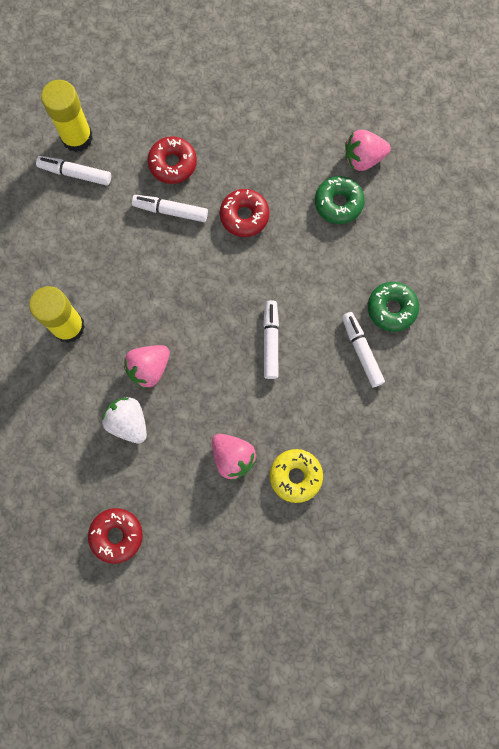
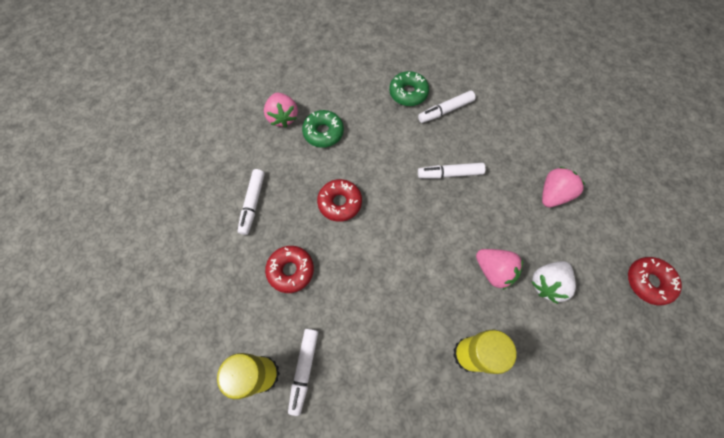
camera: 95 degrees left, 10 degrees down
(170, 211) = (339, 267): white marker -> white marker (252, 204)
(295, 476) = (554, 148): yellow donut -> none

